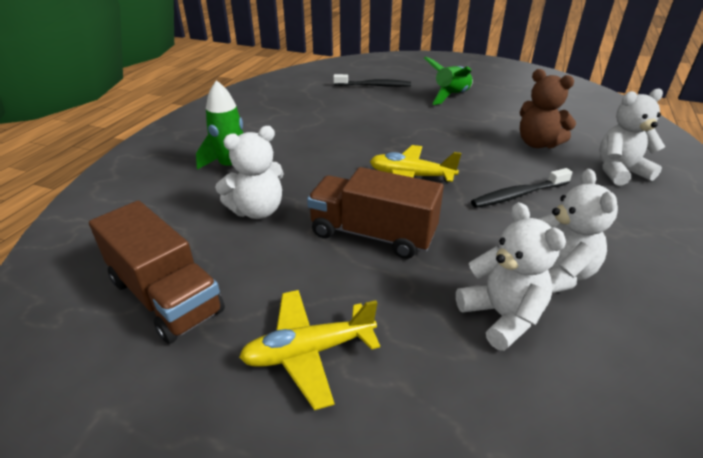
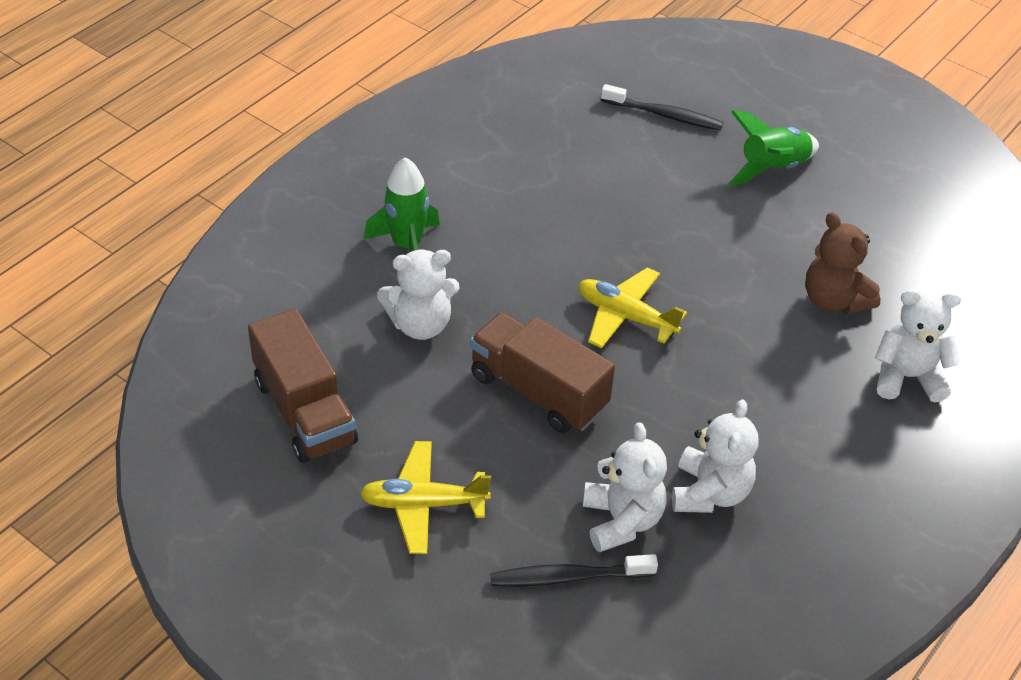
camera: 15 degrees right, 10 degrees up
(518, 195) = (743, 380): black toothbrush -> black toothbrush (568, 577)

